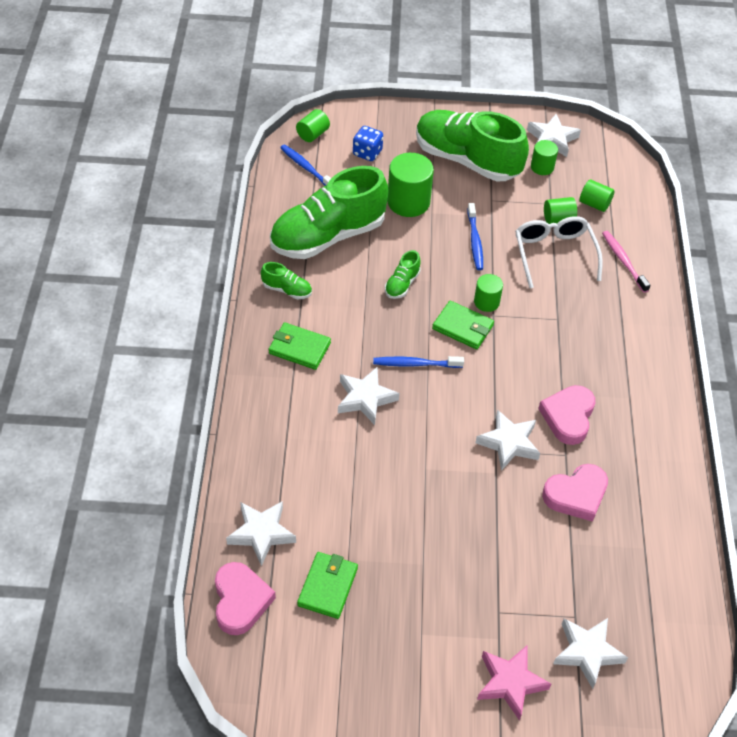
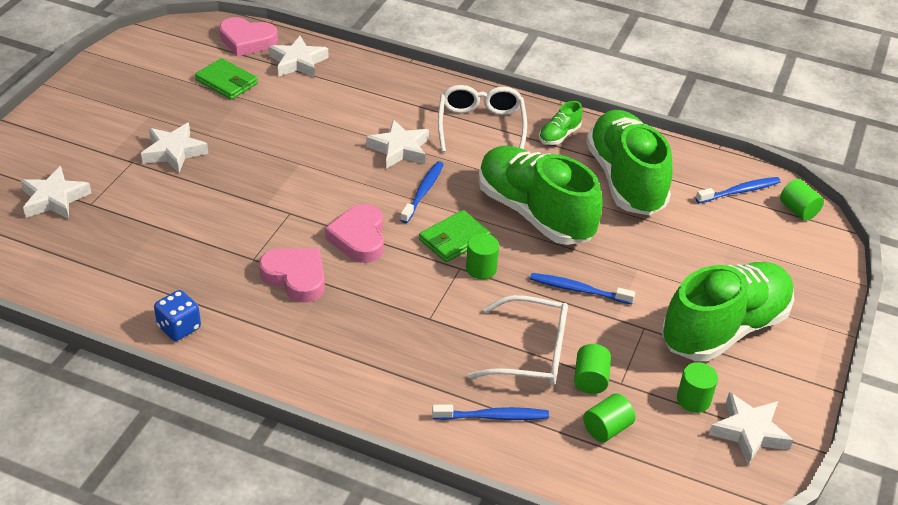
camera: 110 degrees right, 10 degrees down
(299, 348) = (481, 126): green wallet -> white glasses
(367, 153) = (756, 245): blue dice -> blue dice (179, 327)
(402, 284) = (534, 213): green shoe -> green shoe, size x2.44
(408, 202) = (661, 254): green cylinder -> none
(508, 443) = (292, 224): white star -> white star (174, 152)
(510, 683) = (69, 148): pink star -> none
(576, 495) = (204, 249): pink heart -> pink heart (359, 238)
(623, 261) = (493, 416): pink toothbrush -> blue toothbrush

